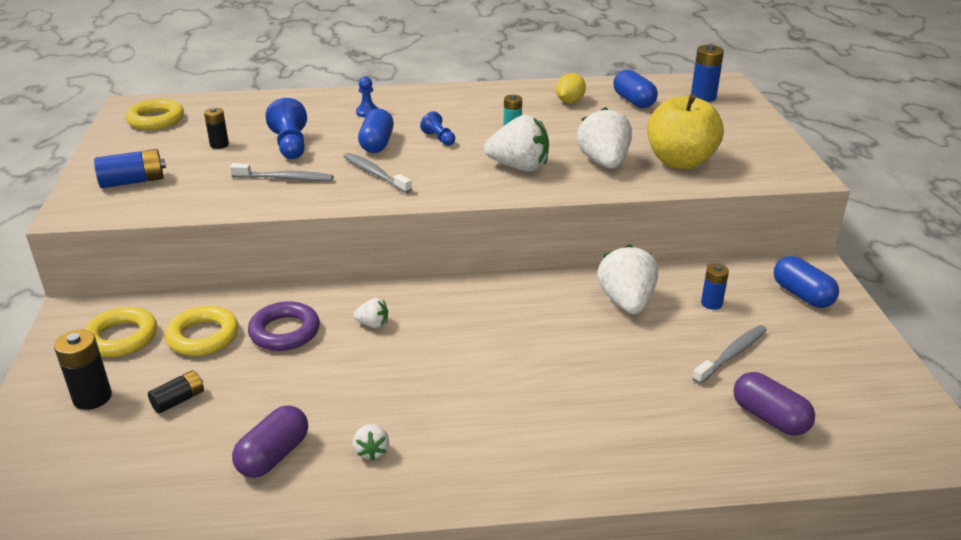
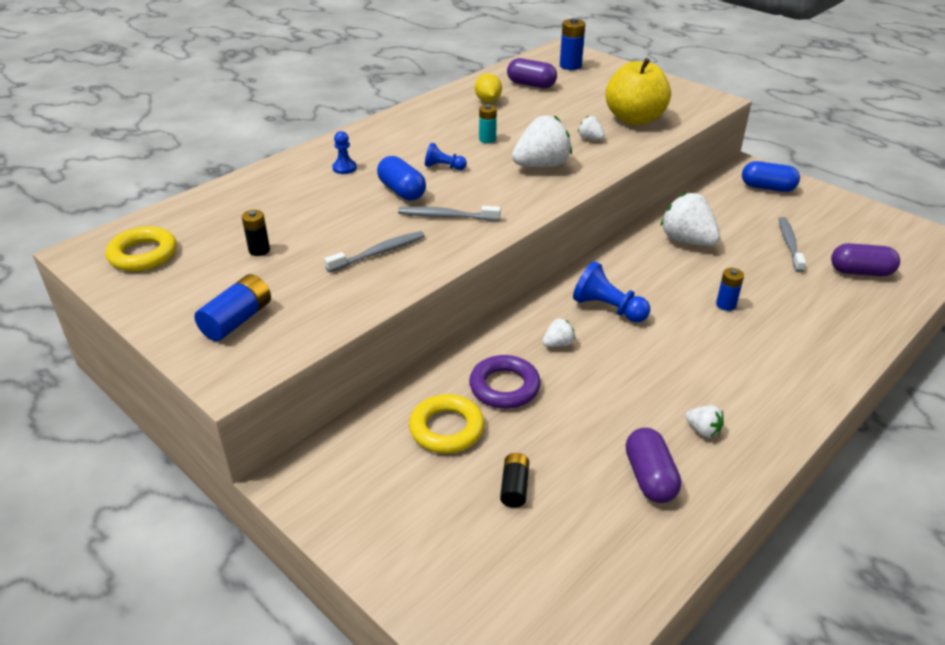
camera: 40 degrees left, 5 degrees up
(92, 397) = (440, 533): black battery -> none
(121, 337) = (377, 472): yellow ring -> none
(290, 145) = (329, 223): blue pawn -> blue pawn (608, 308)
(603, 162) = (590, 139): white strawberry -> white strawberry, size x0.48
(633, 101) = (531, 85): blue capsule -> purple capsule
(711, 303) = (732, 217): blue battery -> blue battery (726, 305)

